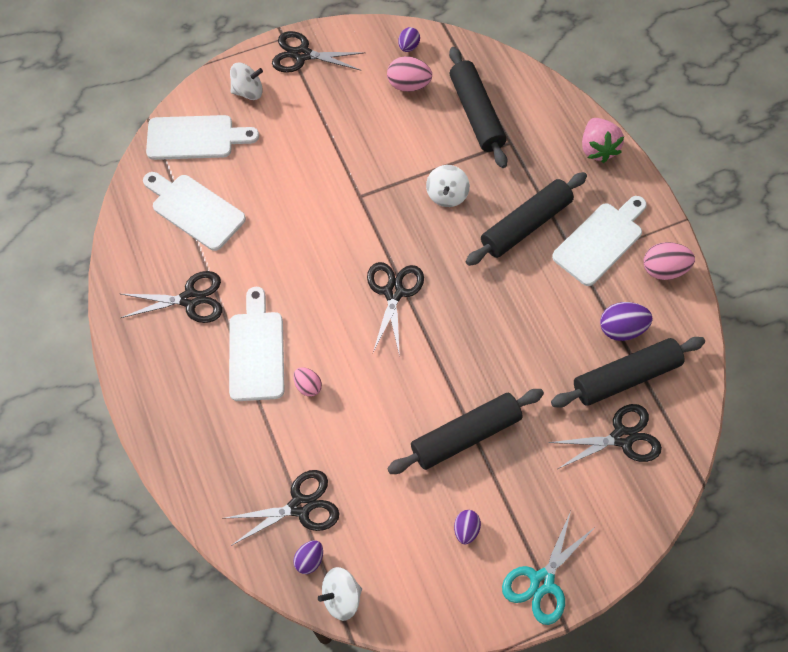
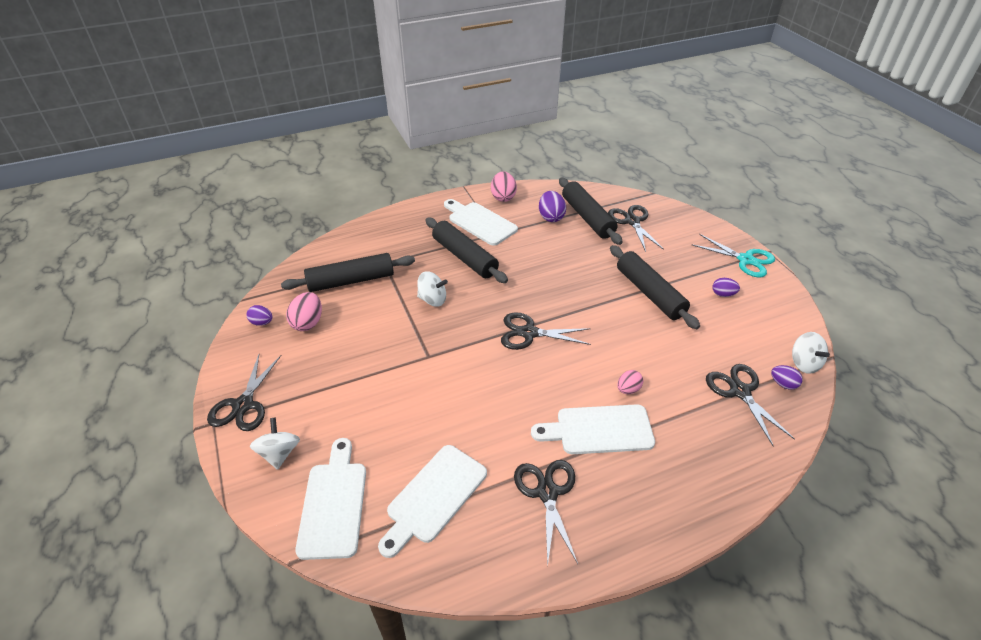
camera: 90 degrees left, 20 degrees down
(597, 149) = (398, 219): pink strawberry -> none

